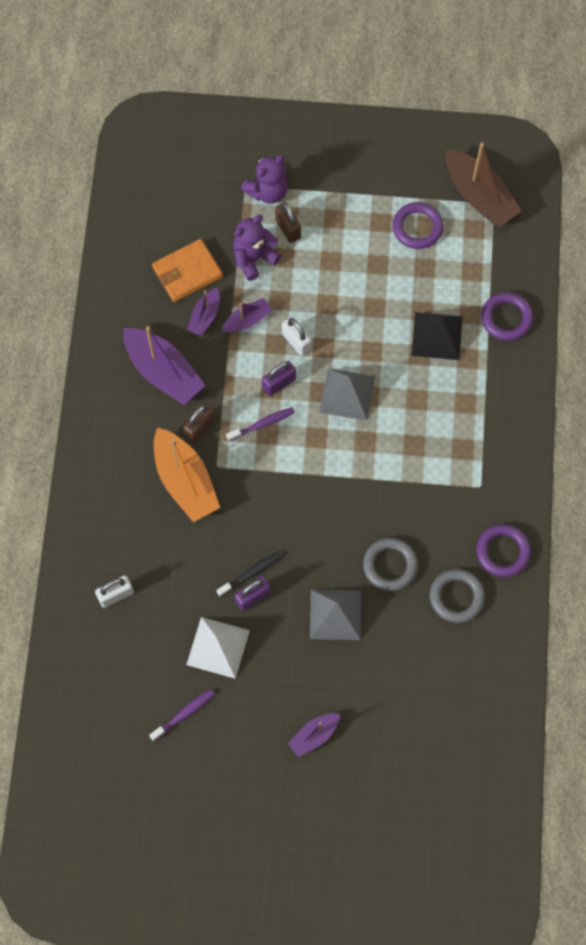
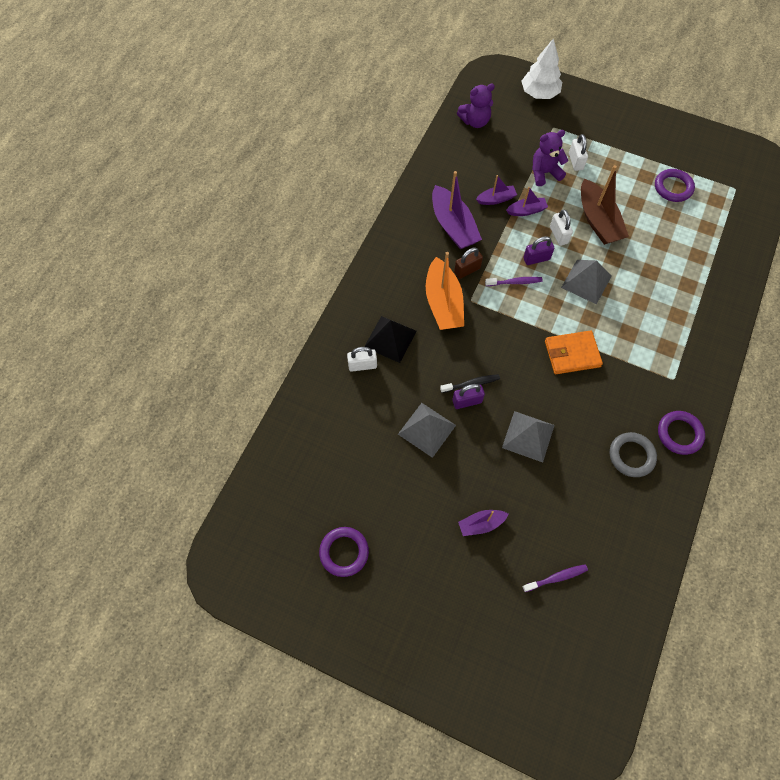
camera: 20 degrees right, 5 degrees down
(184, 714) = (383, 470): purple toothbrush -> purple toothbrush (556, 577)
(187, 272) = (493, 168): orange wallet -> orange wallet (572, 354)
(205, 316) = (496, 199): purple boat -> purple boat turned 150 degrees counterclockwise
(213, 140) = (539, 93): none -> white tree
(218, 647) = (427, 429): white pyramid -> grey pyramid
(267, 191) = (568, 134): purple teddy bear -> purple teddy bear (475, 121)
(288, 228) = (575, 161): brown padlock -> white padlock
(390, 565) = (583, 414): grey ring -> none
(437, 336) = (668, 262): black pyramid -> black pyramid (390, 339)
(479, 196) = (726, 180): brown boat -> brown boat (598, 221)
(506, 318) = (726, 267): purple ring -> purple ring (344, 552)

